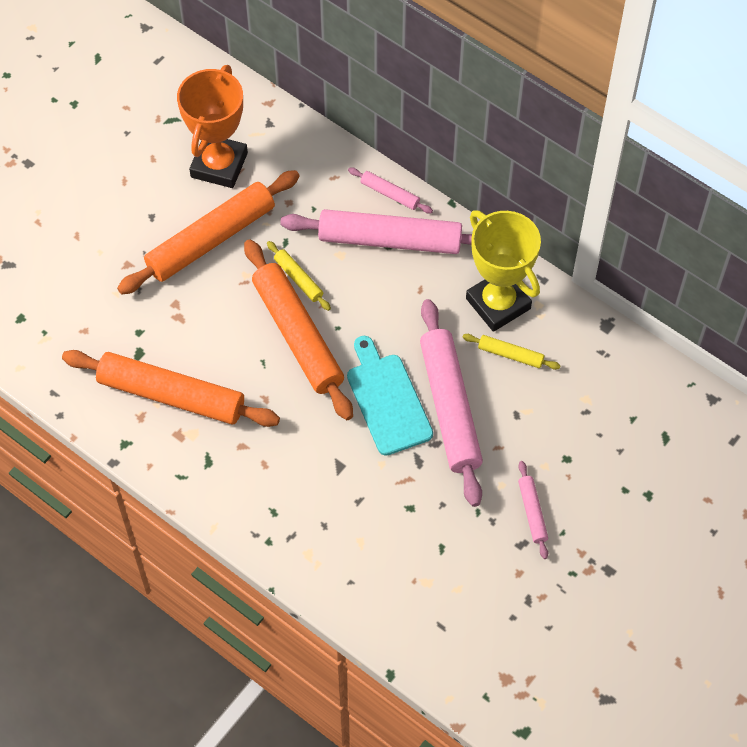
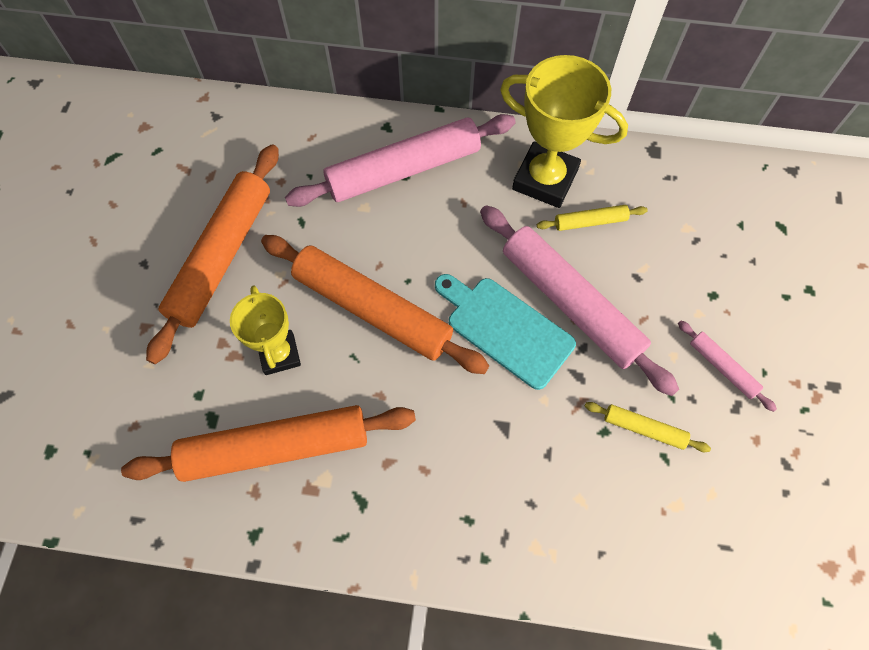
camera: 30 degrees left, 5 degrees up
(211, 333) = (279, 354): none -> yellow trophy
(219, 165) = (187, 178): orange trophy -> none
(298, 279) = (337, 251): yellow rolling pin -> yellow rolling pin (644, 429)
(390, 194) = (375, 127): pink rolling pin -> none

